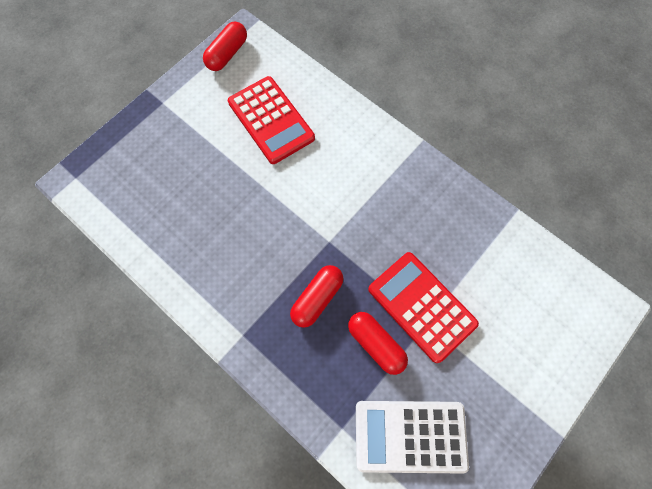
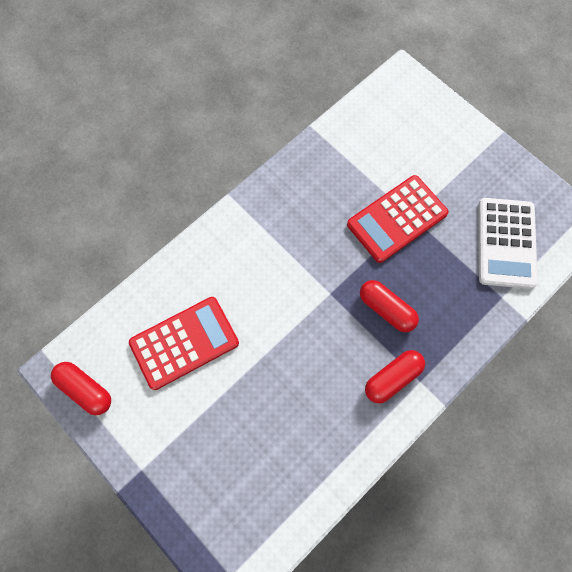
camera: 85 degrees left, 0 degrees up
(376, 343) = (430, 261): red capsule -> red capsule (392, 378)

